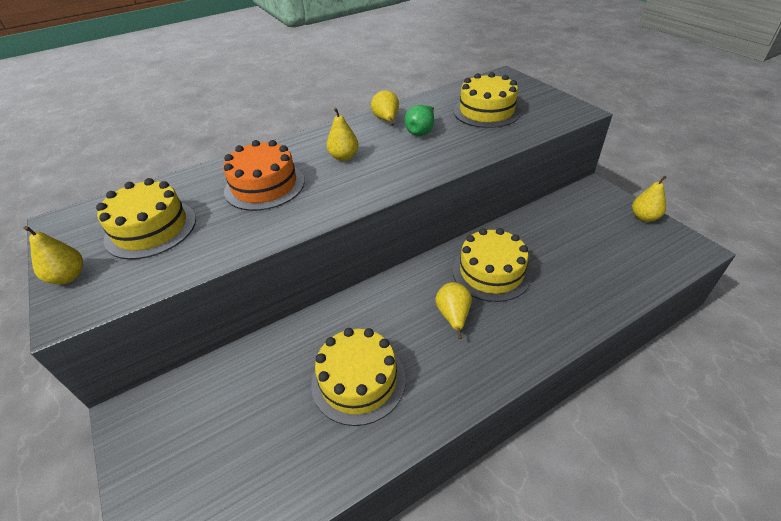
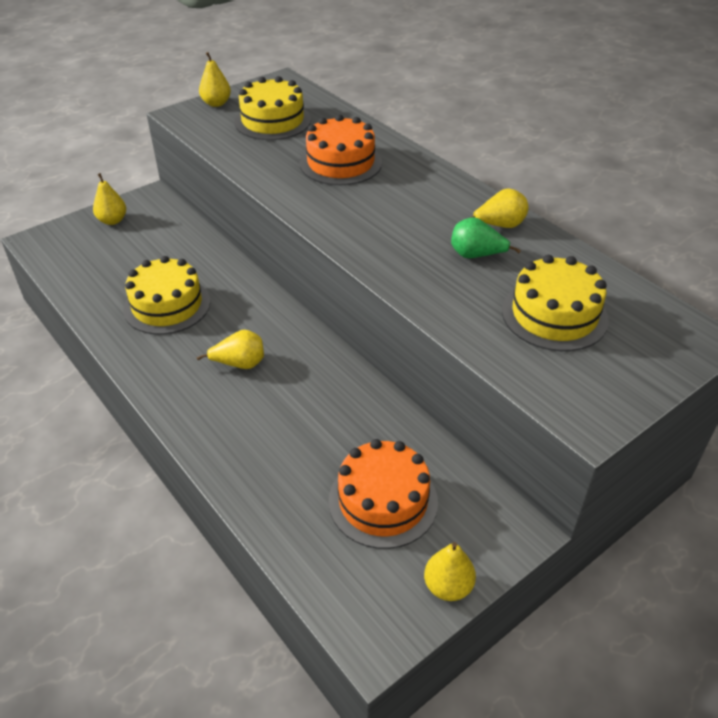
camera: 80 degrees right, 0 degrees up
(344, 157) = (402, 203): yellow pear -> yellow pear (112, 220)
(491, 272) = (308, 395): yellow cake -> none
(587, 239) = (383, 501): none -> orange cake

